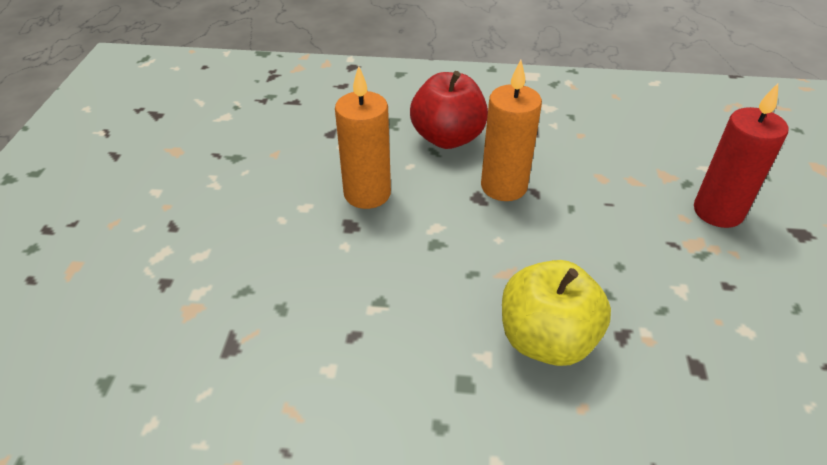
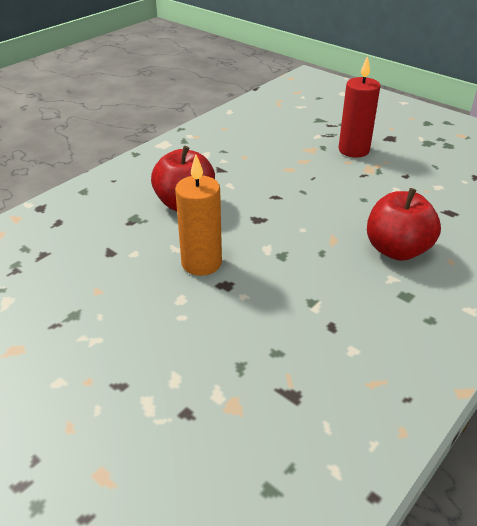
camera: 55 degrees left, 5 degrees down
(504, 186) = (259, 205): orange candle -> none
(546, 339) = (397, 250): yellow apple -> red apple

